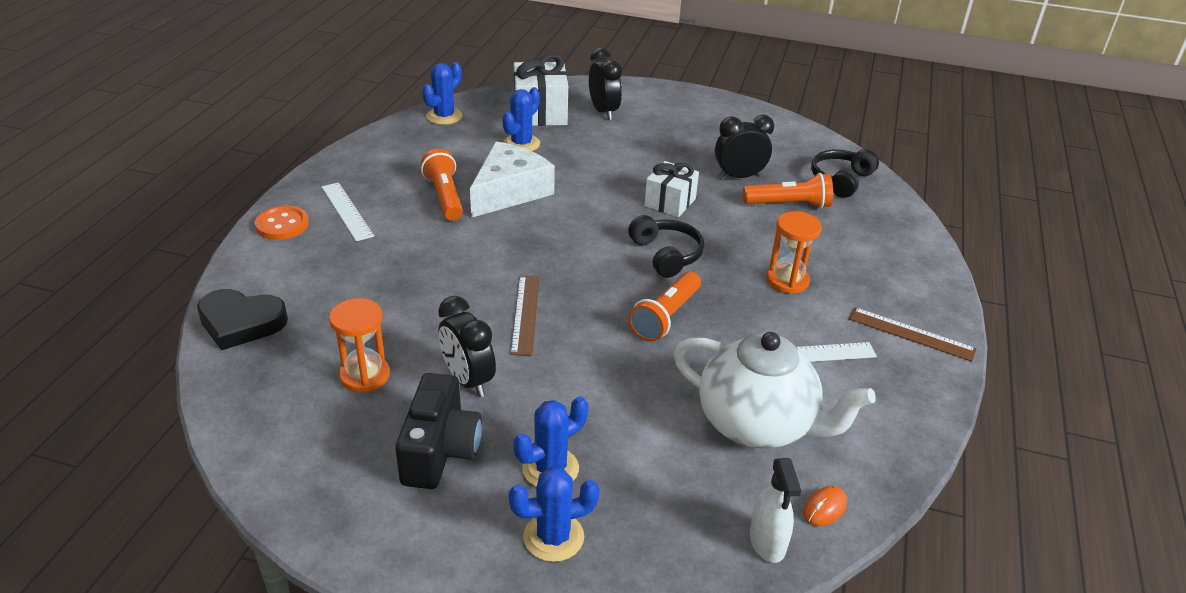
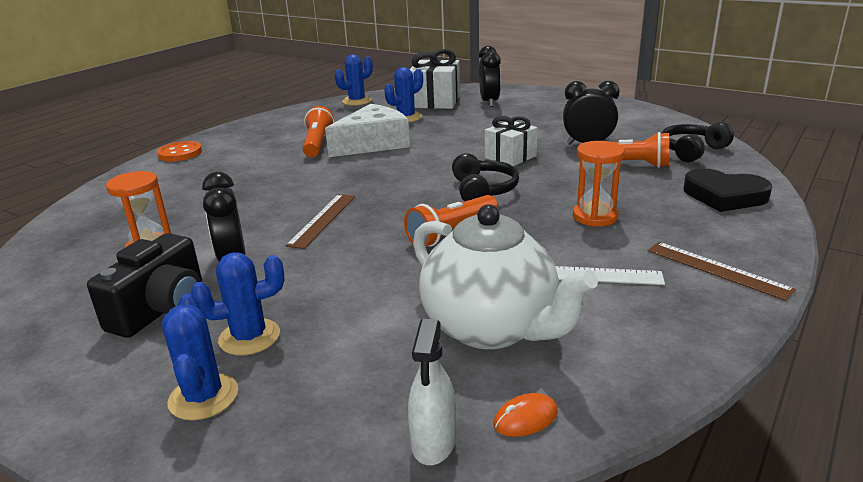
camera: 20 degrees right, 10 degrees down
(241, 323) = (92, 206): black heart -> black heart (724, 196)
(346, 211) = (235, 148): white ruler -> none
(553, 537) = (203, 397): blue cactus -> blue cactus turned 75 degrees clockwise

